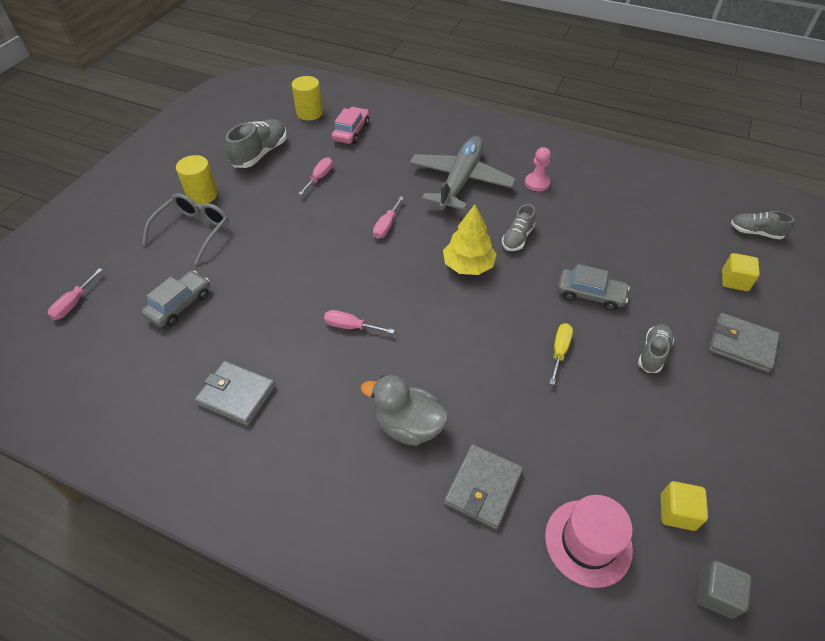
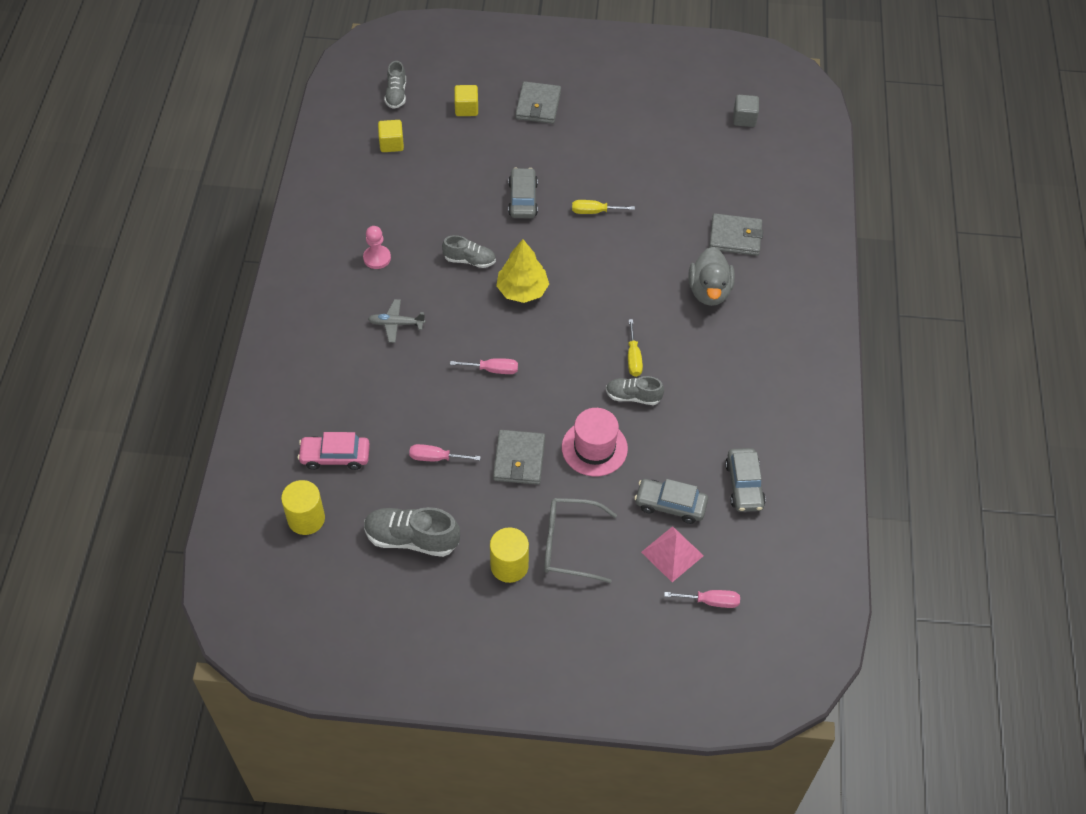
camera: 110 degrees left, 5 degrees up
(135, 291) = (672, 554): none -> pink pyramid
(157, 369) = (744, 485): none -> grey car
(236, 395) = (739, 413): grey wallet -> grey wallet (519, 459)
(351, 326) = (633, 358): pink screwdriver -> yellow screwdriver
(460, 181) = (396, 324): grey plane -> grey plane, size x0.44
(588, 542) = (744, 178): pink hat -> pink hat (594, 448)
(653, 353) = (571, 155): grey shoe -> grey shoe (633, 396)
(677, 512) = (700, 137): yellow cube -> yellow cube (391, 144)

